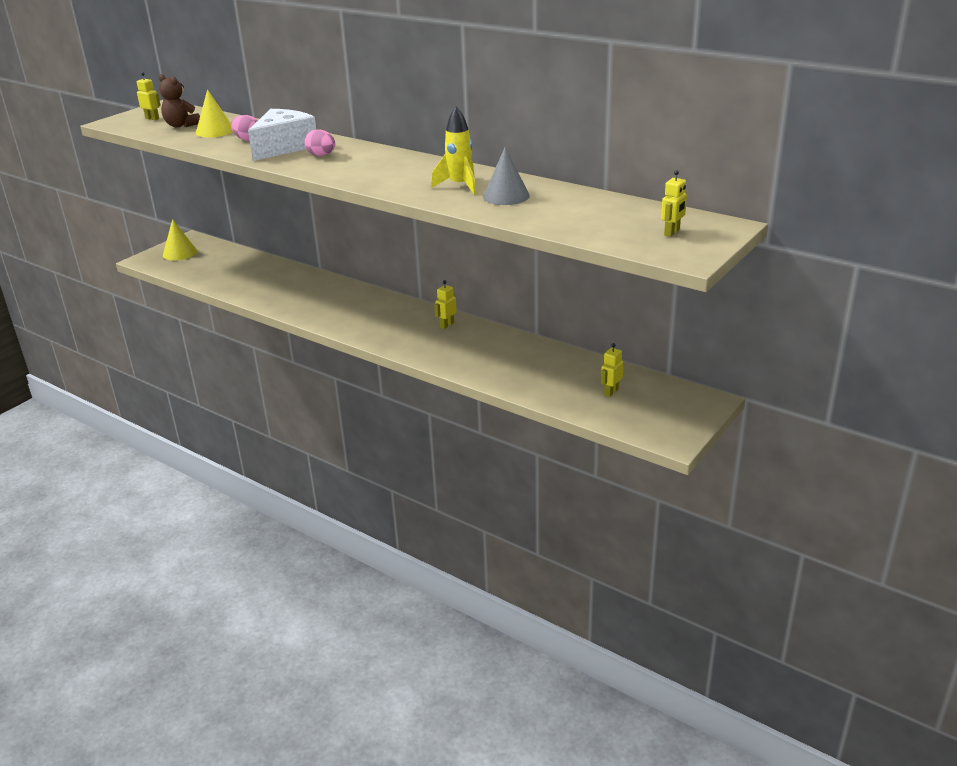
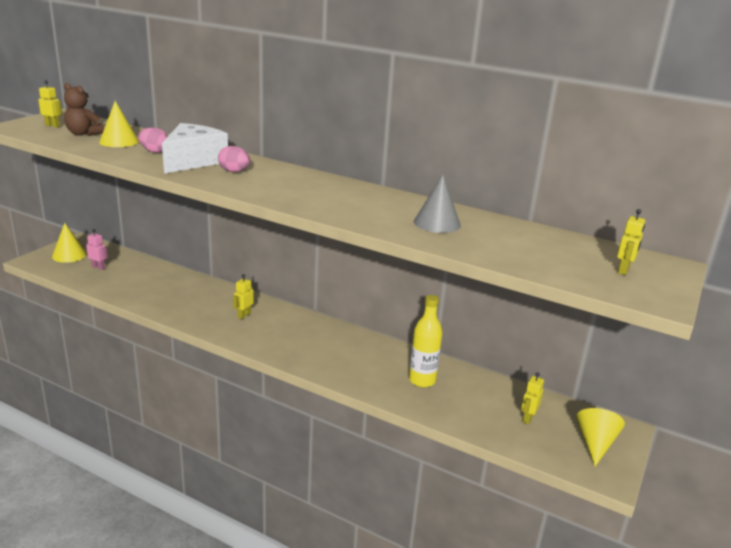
camera: 10 degrees left, 5 degrees down
(207, 264) = (98, 267): none -> pink robot
(447, 325) = (347, 339): yellow robot -> yellow robot (244, 315)
(460, 186) = (385, 210): yellow rocket -> none
(513, 360) = (422, 380): none -> yellow bottle
(672, 413) = (595, 443): none -> yellow cone

